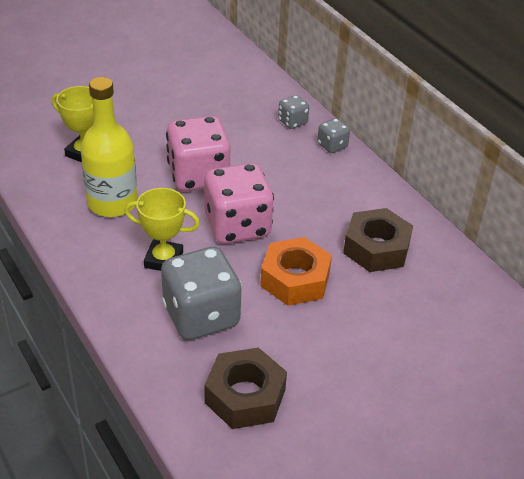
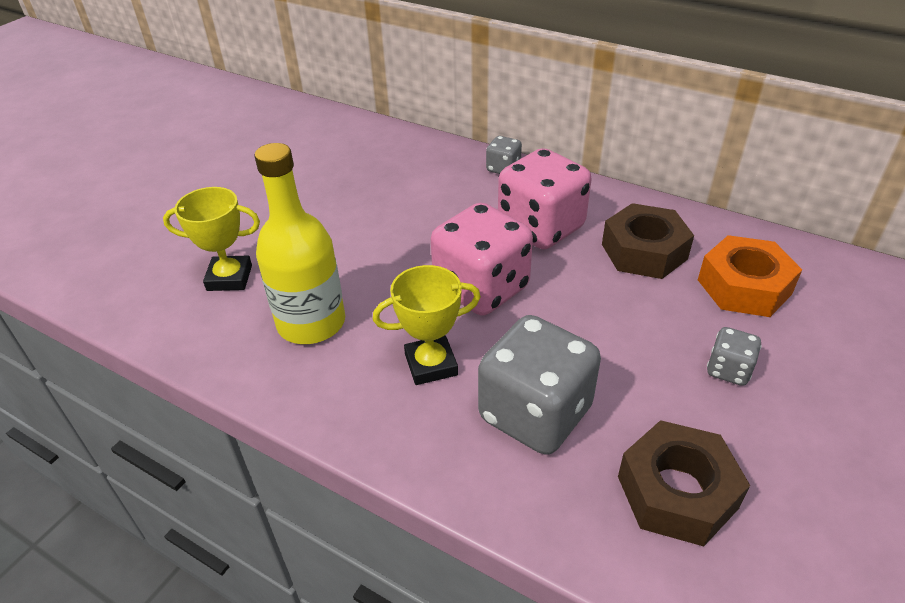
camera: 25 degrees left, 0 degrees up
(198, 176) = (389, 251): pink dice -> pink dice (540, 228)
(292, 122) = (442, 160): grey dice -> grey dice (728, 370)
(295, 279) = (597, 321): orange nut -> orange nut (744, 287)

